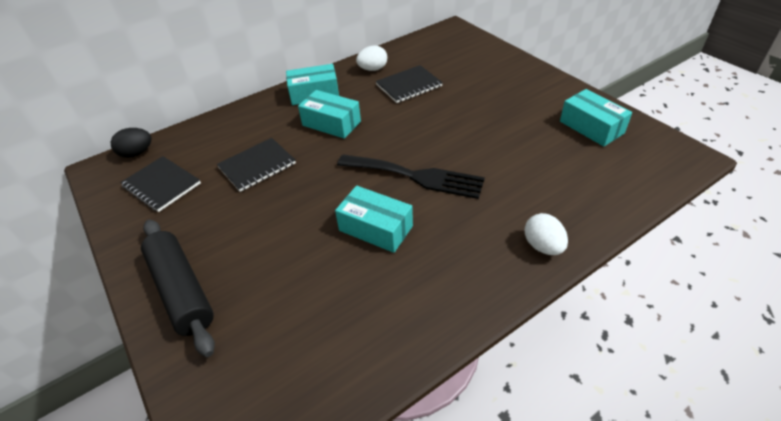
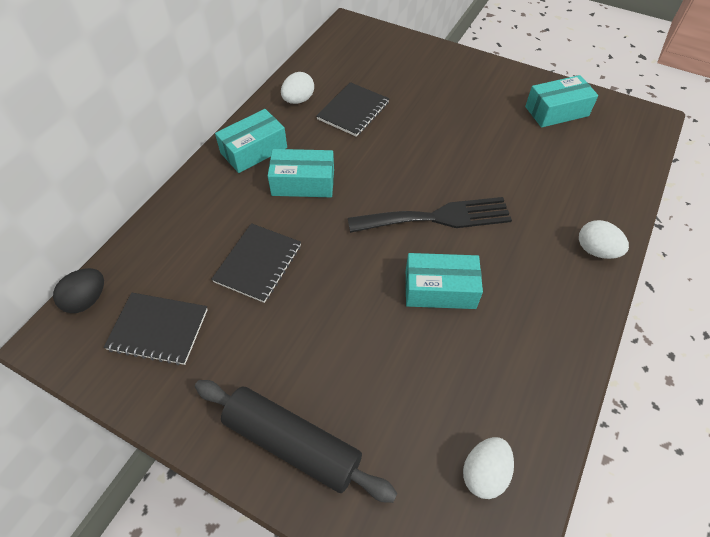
camera: 30 degrees left, 10 degrees up
(300, 377) = (484, 473): none -> white egg
(591, 127) = (556, 111): turquoise box -> turquoise box turned 45 degrees counterclockwise

